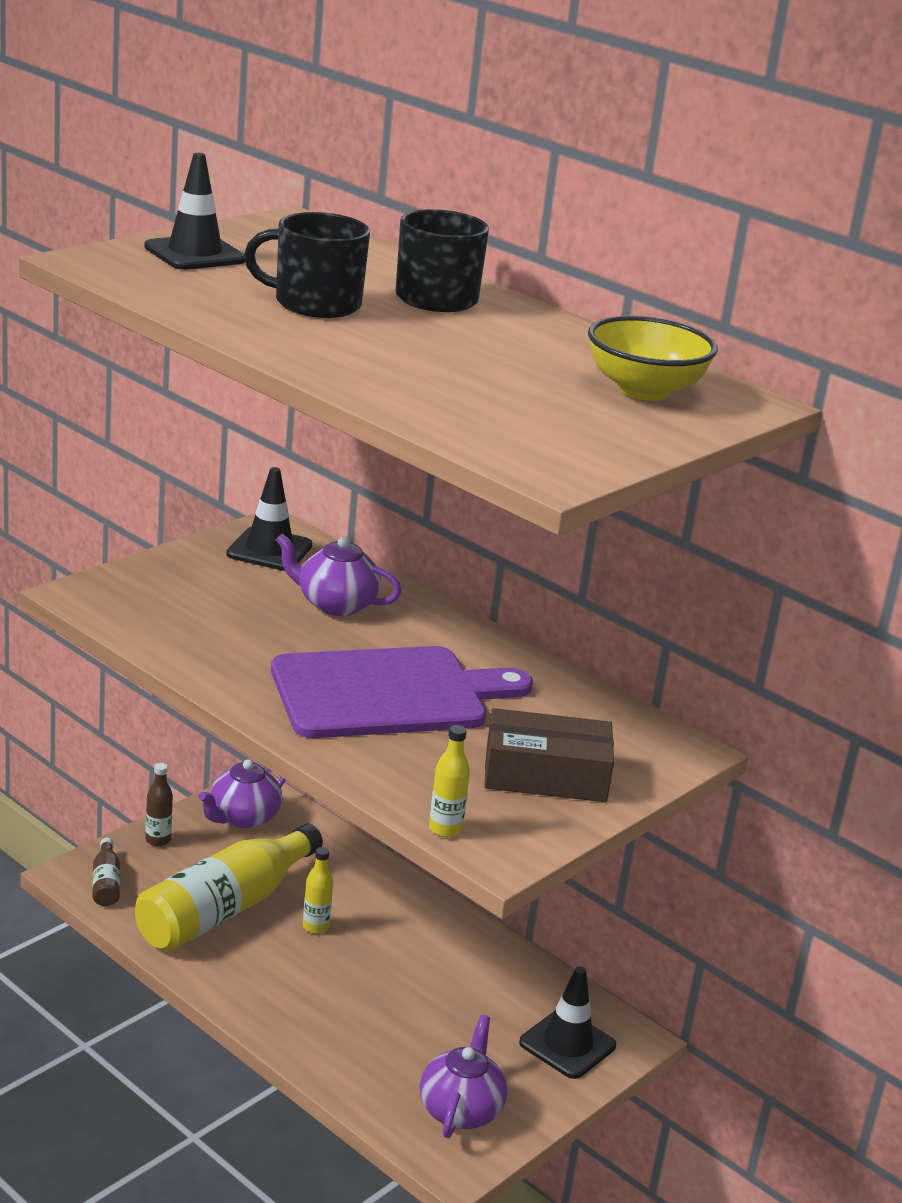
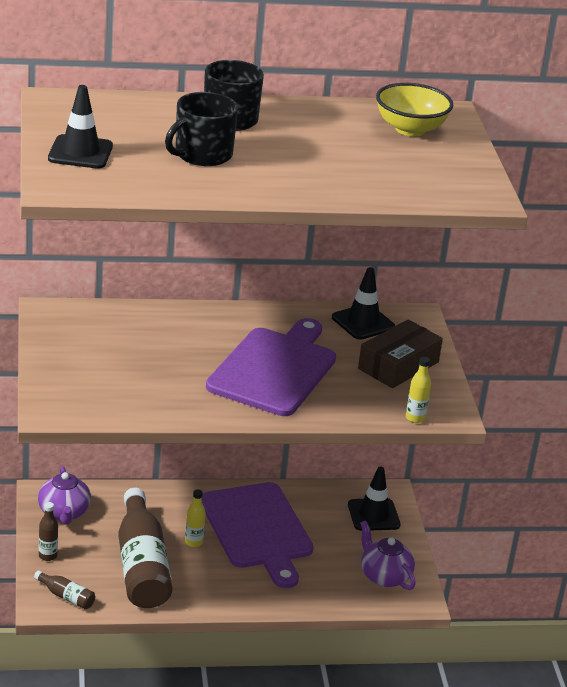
camera: 50 degrees left, 5 degrees up
(225, 909) = (142, 565): yellow bottle -> brown bottle
(269, 550) = (73, 325): black traffic cone -> black traffic cone (363, 322)
(335, 604) = (163, 337): purple teapot -> none
(405, 963) = (258, 530): none -> purple cutting board

